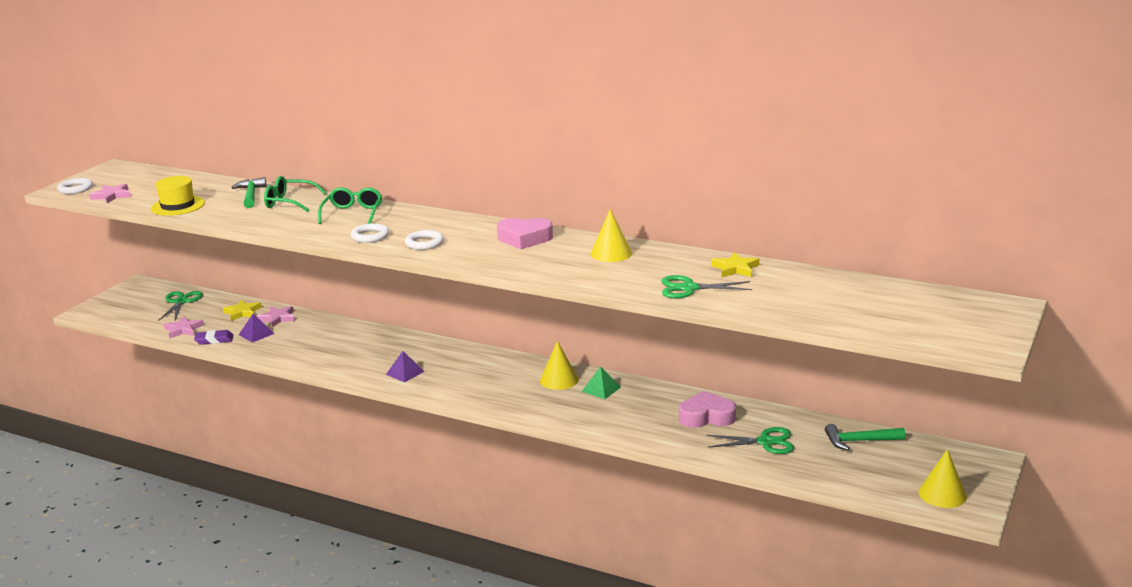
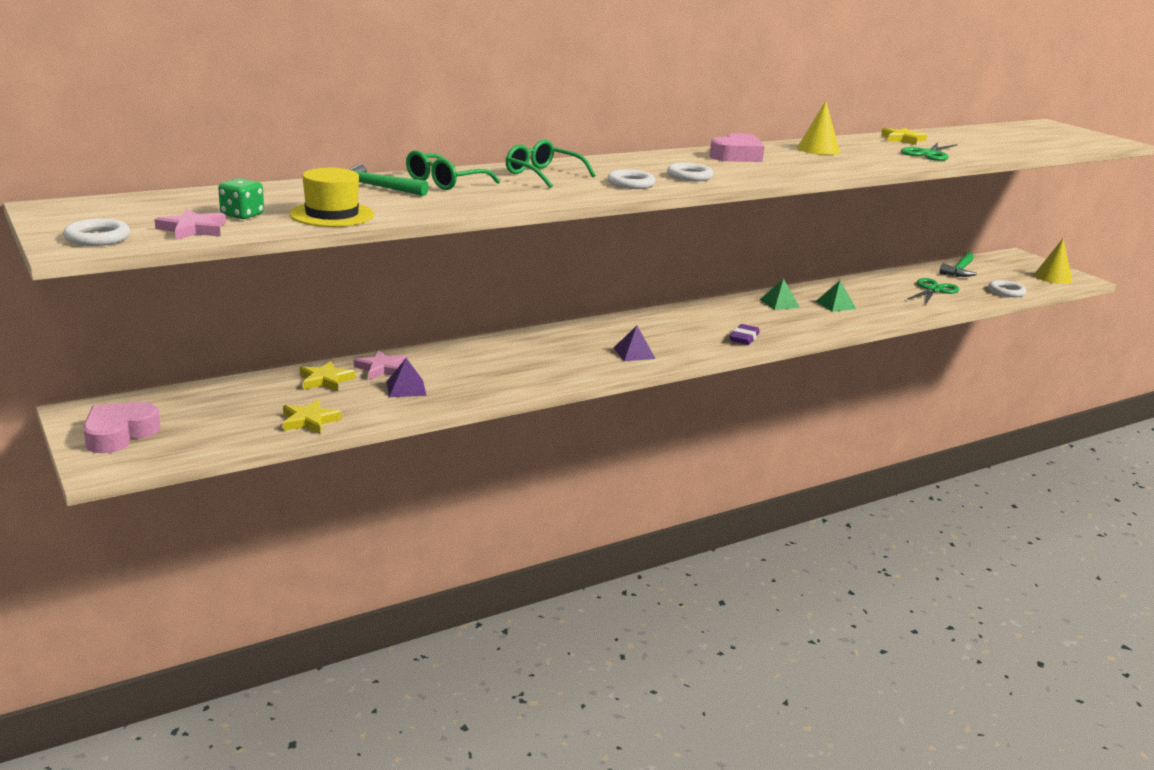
camera: 60 degrees left, 0 degrees up
(150, 194) = (242, 215): none -> green dice
(181, 302) = (212, 403): green scissors -> none
(183, 330) = (309, 421): pink star -> yellow star
(214, 340) = (378, 412): purple eraser -> purple eraser (744, 338)
(559, 380) = (741, 310): yellow cone -> none
(637, 411) = (835, 305): none -> green pyramid
(706, 416) = (872, 291): pink heart -> pink heart (119, 434)
(832, 478) = (1006, 292): none -> white ring

